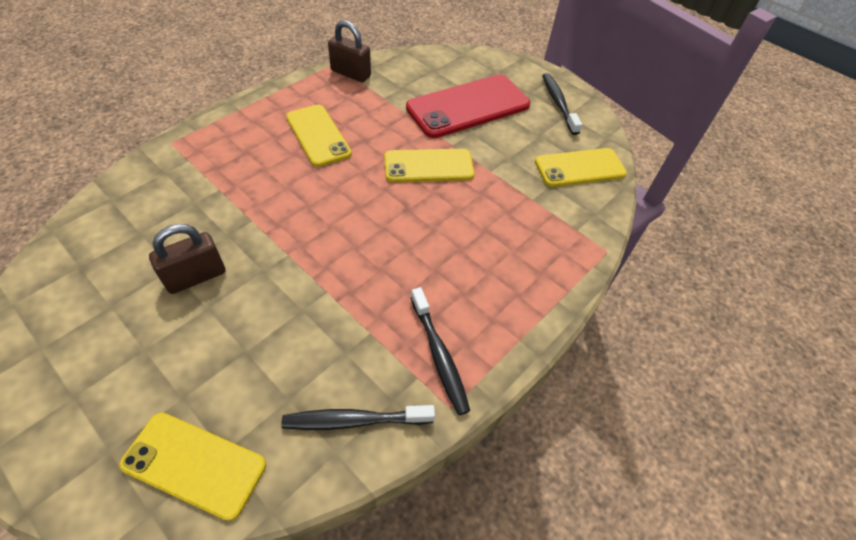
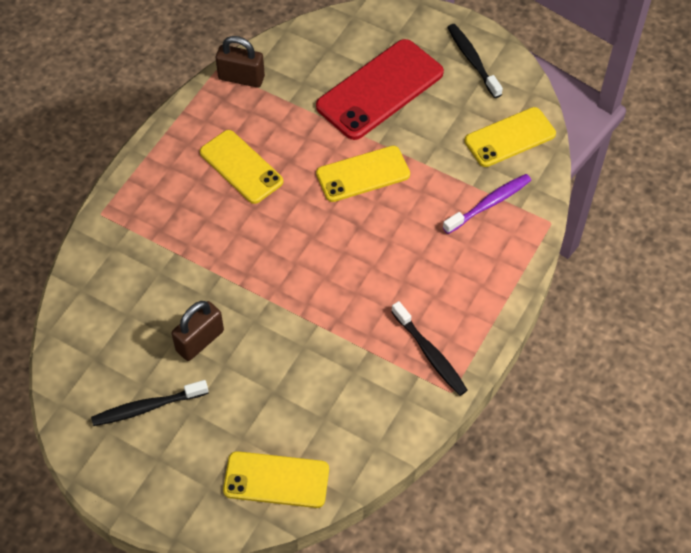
camera: 10 degrees left, 5 degrees up
(354, 420) = (381, 420): black toothbrush -> black toothbrush (147, 407)
(546, 219) = (489, 204): none -> purple toothbrush

